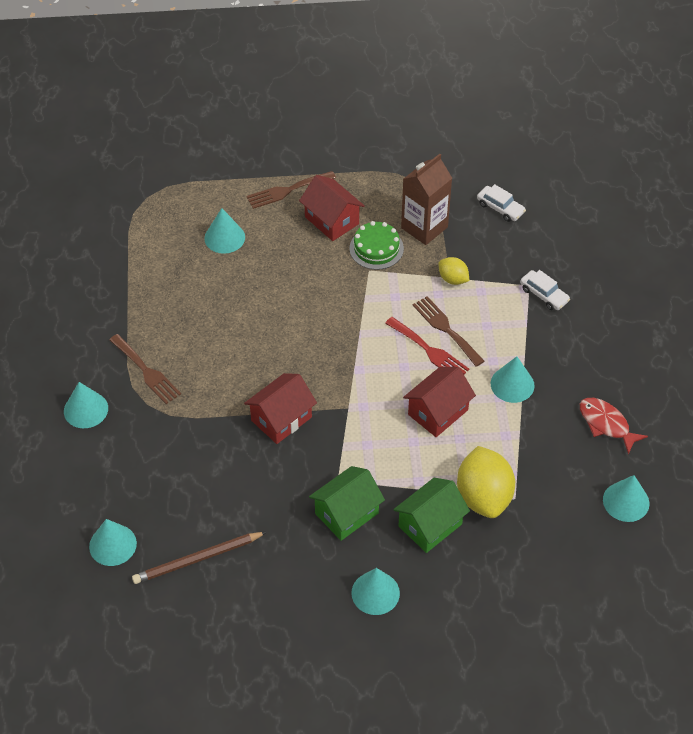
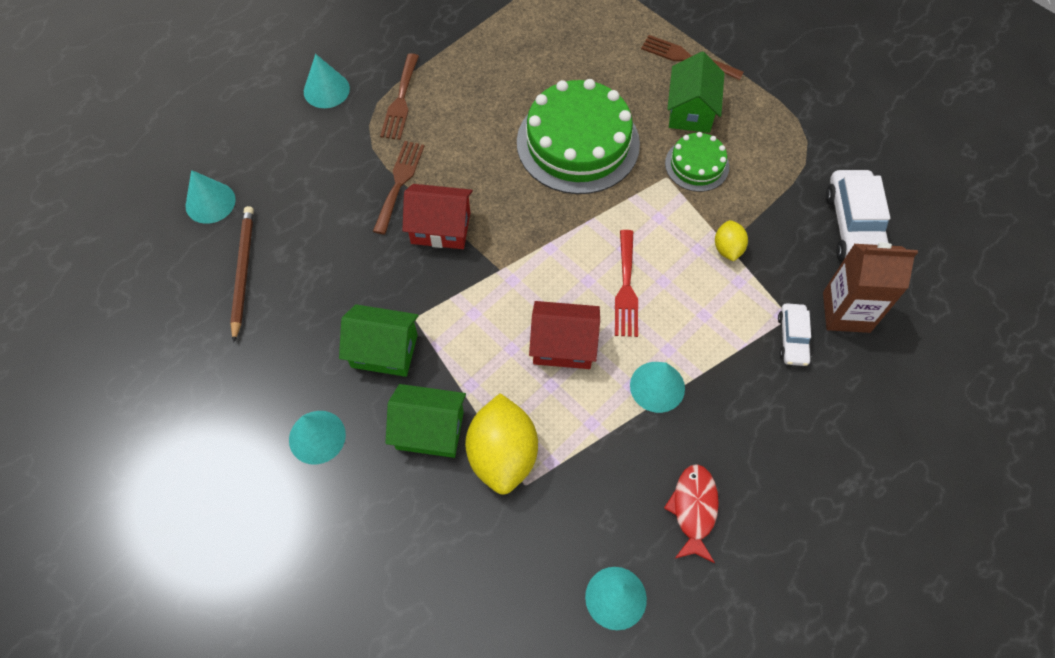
camera: 50 degrees right, 10 degrees up
(197, 559) = (243, 272): brown pencil -> brown pencil turned 60 degrees clockwise
(224, 237) = (589, 52): turquoise cone -> none
(292, 297) = (578, 143): none -> green cake
(332, 220) = (691, 111): red house -> green house
(424, 227) = (761, 184): brown carton -> brown carton (846, 312)
(446, 329) = (664, 284): brown fork -> brown fork (399, 182)
(483, 496) = (502, 455): yellow lemon -> yellow lemon turned 45 degrees counterclockwise
(500, 208) = (854, 227): white car -> white car, size x1.79

